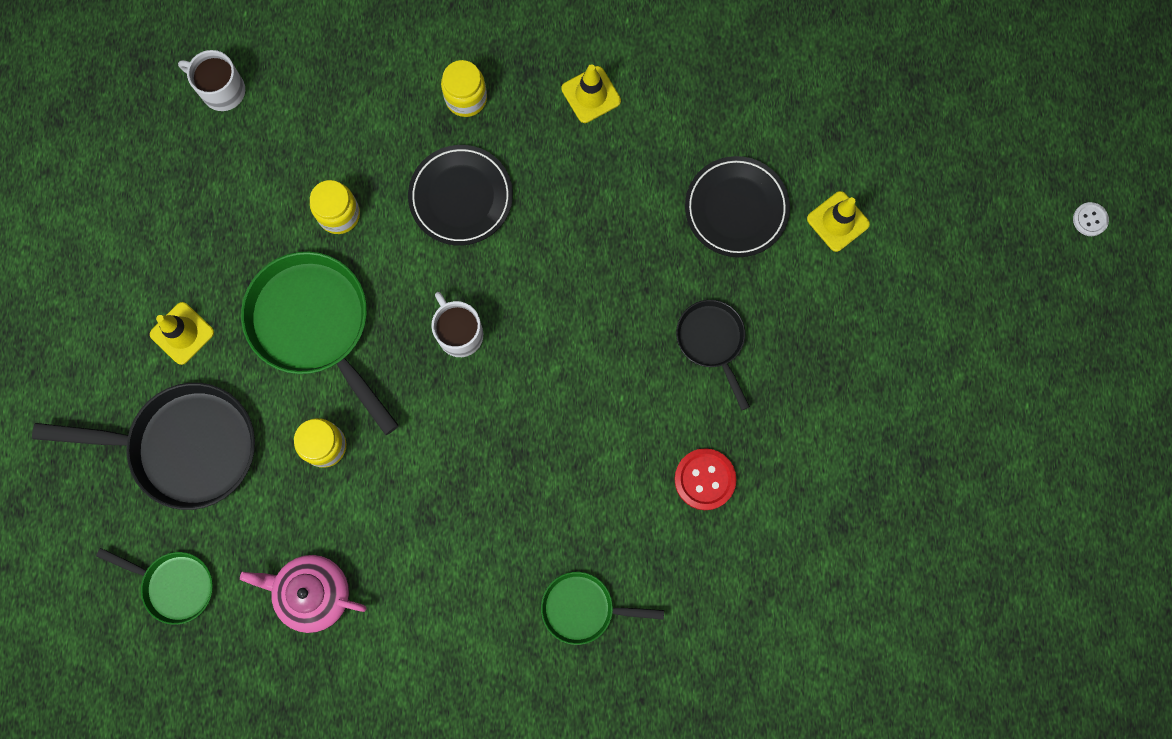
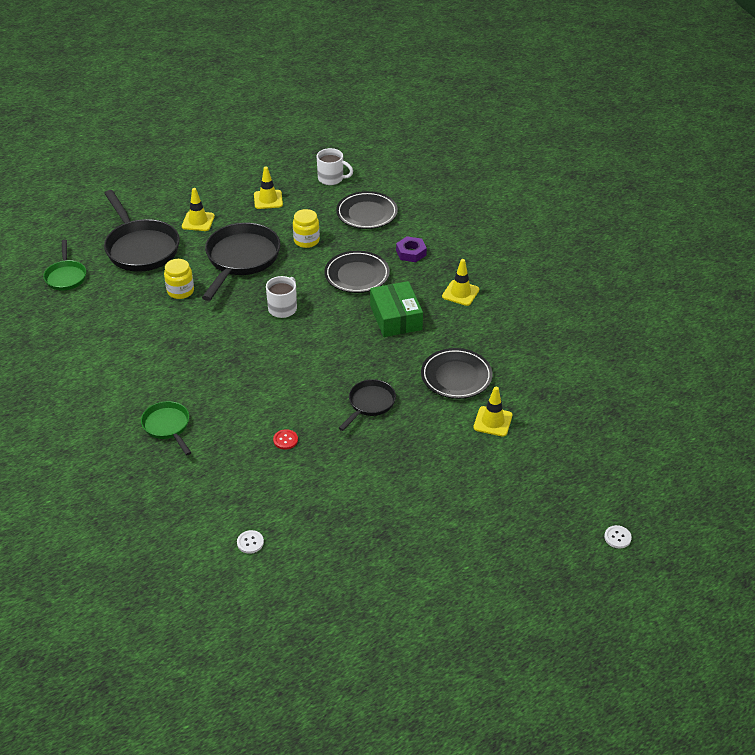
camera: 55 degrees right, 35 degrees down
(204, 207) = (268, 200): none -> yellow traffic cone
(222, 90) = (331, 179): white mug -> white mug turned 120 degrees clockwise
(312, 593) = (97, 323): pink teapot -> none
(315, 325) = (241, 259): green pan -> black pan
(339, 97) = (367, 213): none -> black plate
(466, 98) = (411, 253): yellow jar -> purple nut
(580, 205) = (396, 318): none -> green box
(705, 479) = (285, 440): red button -> red button, size x0.58
(840, 618) = (250, 542): none -> white button

